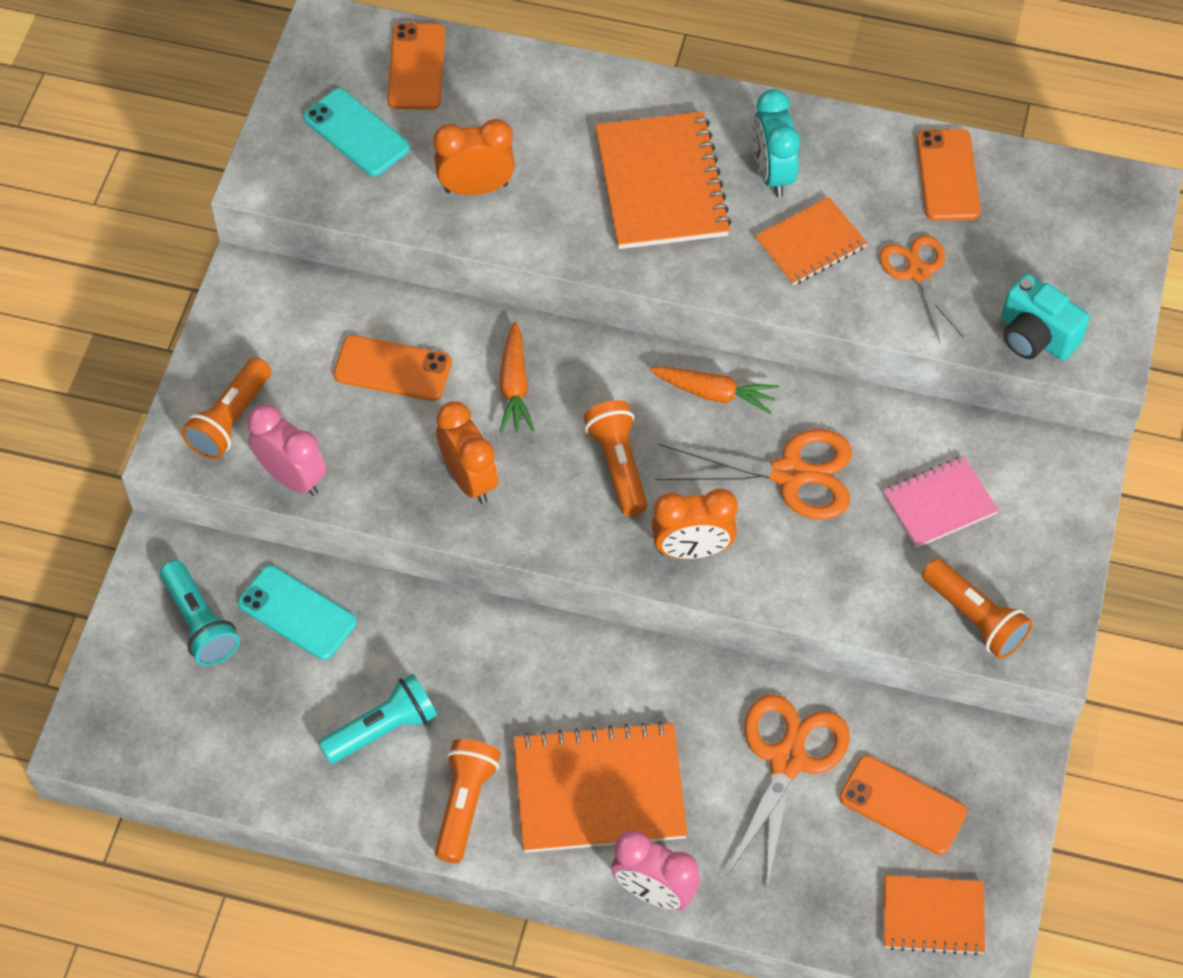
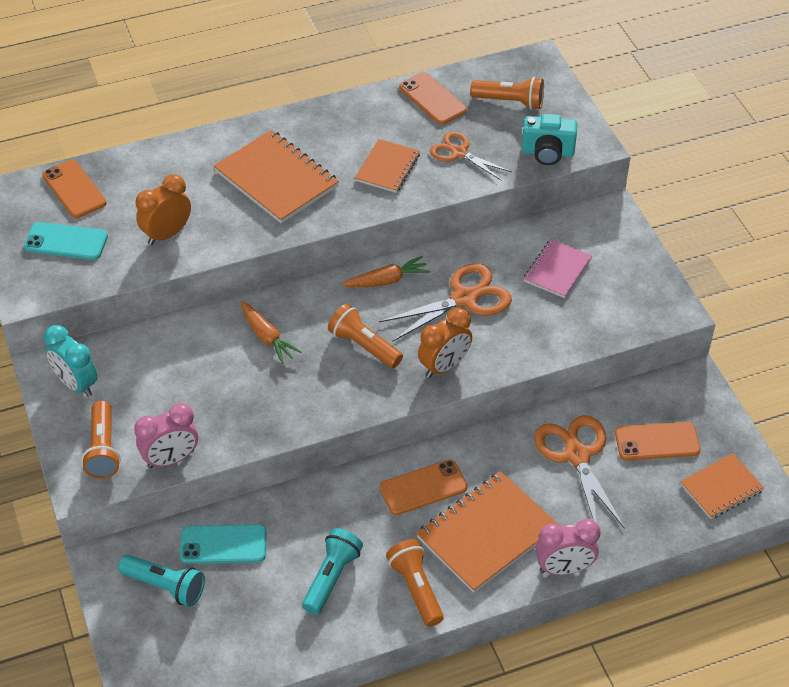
camera: 35 degrees left, 10 degrees down
(292, 477) = (171, 459): pink clock -> pink clock turned 150 degrees clockwise
(392, 369) = (184, 367): orange phone -> orange phone (423, 488)
(469, 479) = (282, 400): orange clock -> none
(772, 174) = (335, 144): turquoise clock -> turquoise clock (76, 384)
(974, 618) = (625, 316): orange flashlight -> orange flashlight (510, 102)

